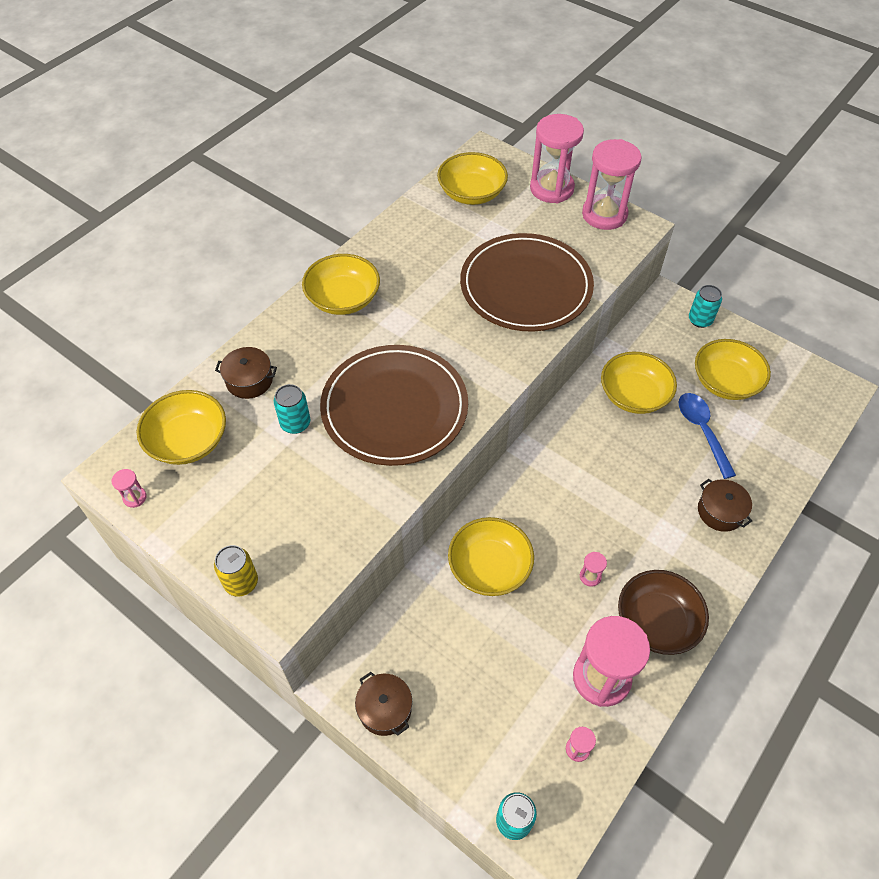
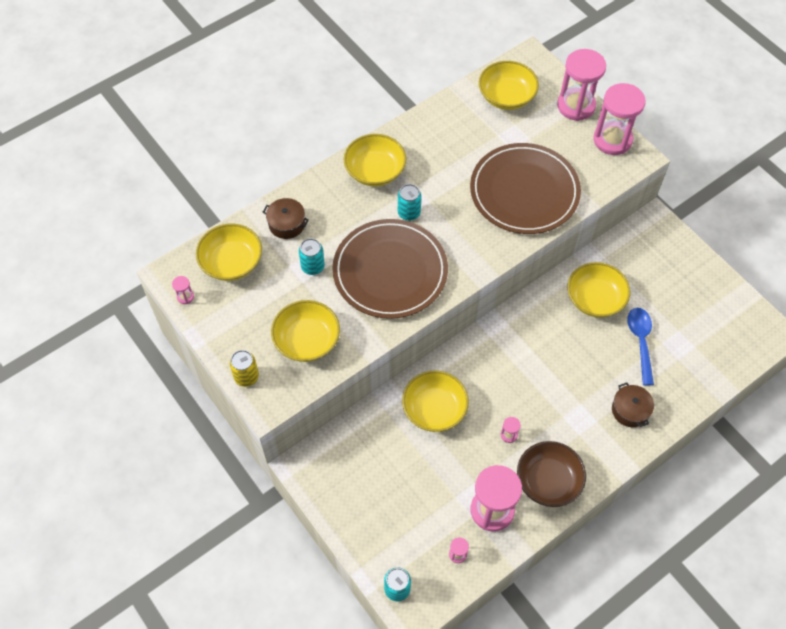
camera: 15 degrees right, 5 degrees up
(385, 709) = (328, 491): brown pot -> none
(700, 320) = (676, 246): turquoise can -> turquoise can (409, 213)
(725, 382) = (676, 305): yellow bowl -> yellow bowl (307, 340)

